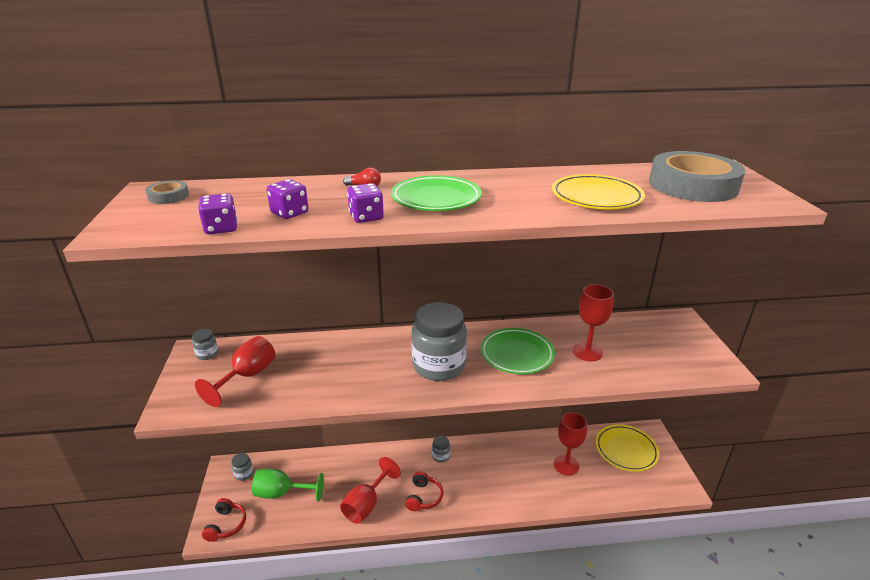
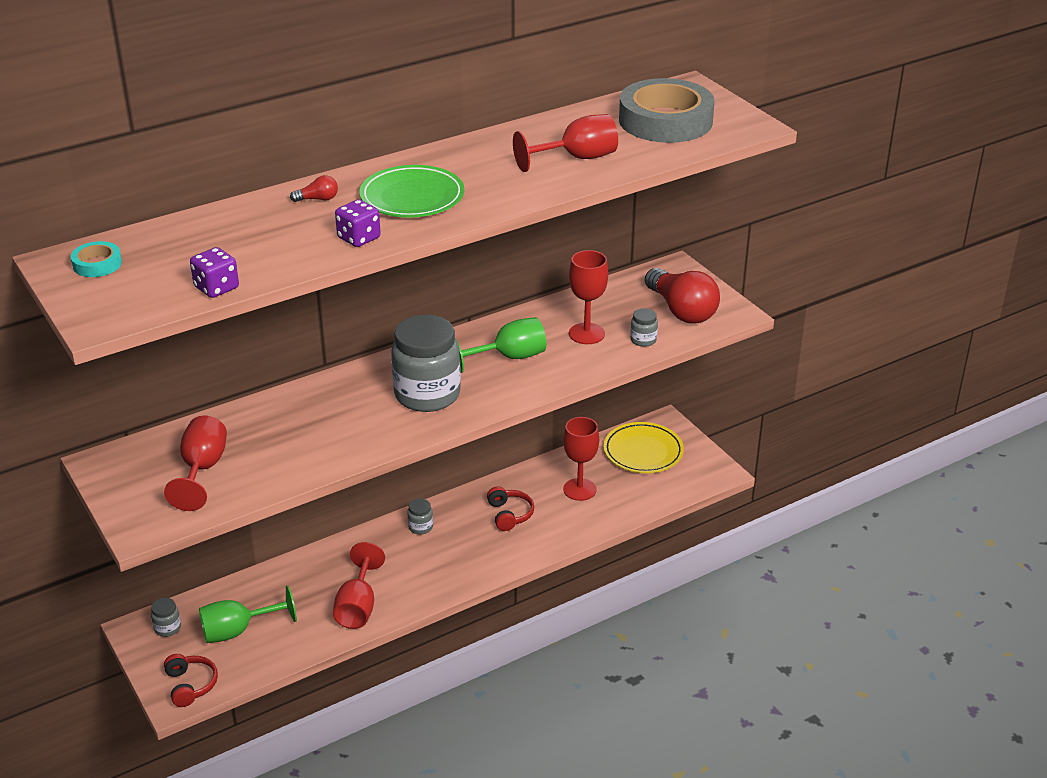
camera: 25 degrees left, 5 degrees up
(168, 196) = (97, 264): grey tape -> turquoise tape
(207, 354) = (123, 461): grey jar -> grey jar (643, 340)
(289, 213) = (270, 252): purple dice -> none
(423, 497) = (425, 576): red headphones -> red headphones (509, 514)
(516, 354) = (509, 357): green plate -> green goblet
(596, 197) = (577, 158): yellow plate -> red goblet
(675, 354) = (681, 311): none -> red light bulb

